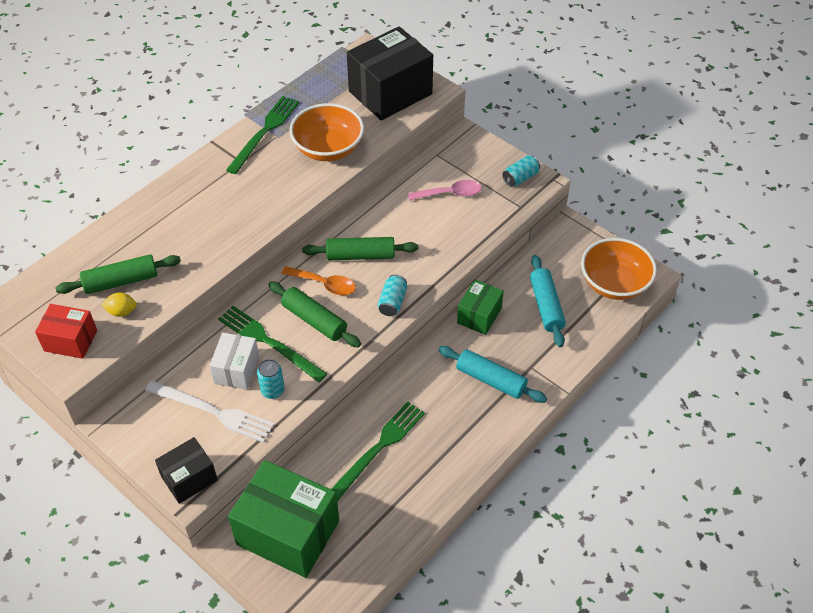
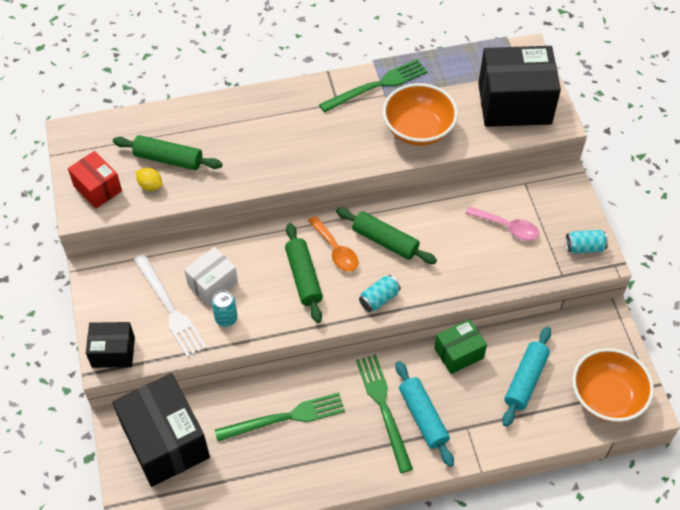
camera: 35 degrees right, 5 degrees up
(269, 342) = (254, 275): green fork -> green fork (383, 408)
(288, 532) = (165, 441): green box -> black box

